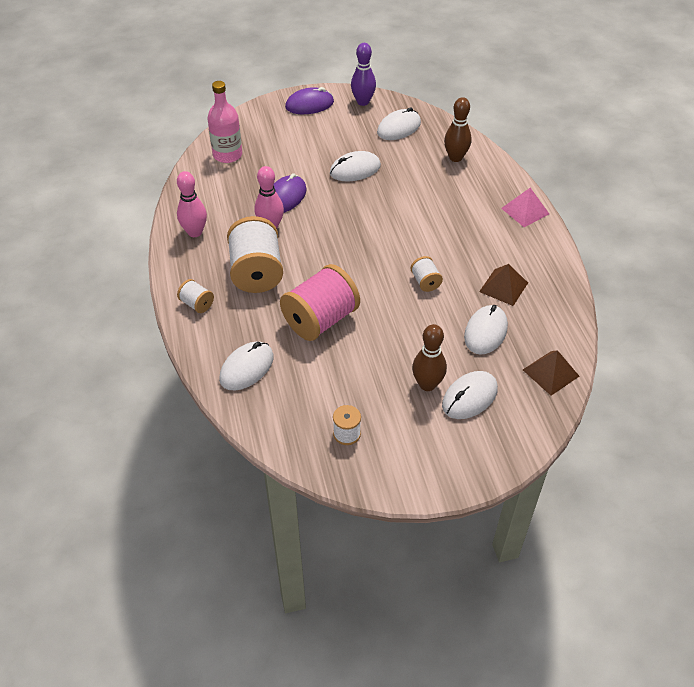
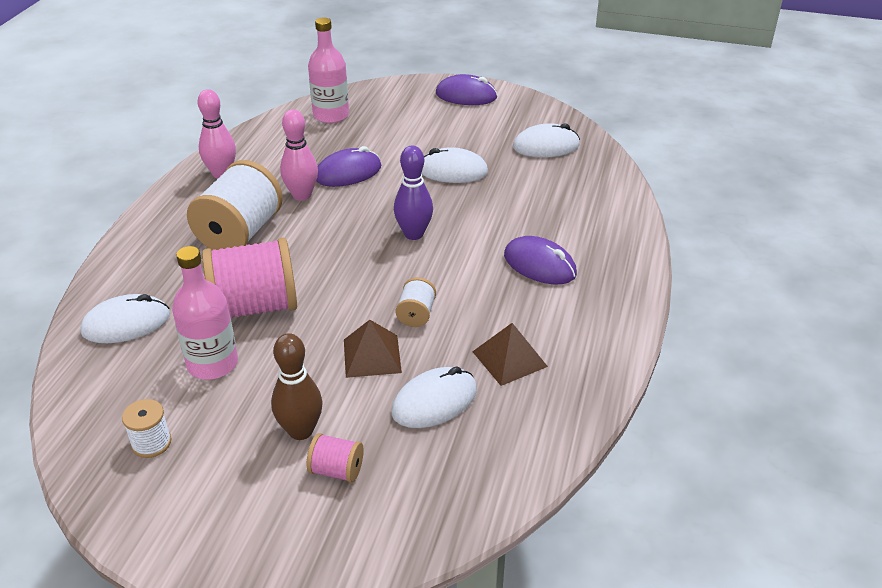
camera: 30 degrees right, 10 degrees down
(197, 304) = (149, 241): white spool -> none
(332, 369) = (212, 364): none -> pink bottle
(363, 102) = (529, 109): purple bowling pin -> purple bowling pin (414, 234)
(455, 157) = (586, 196): brown bowling pin -> none
(468, 218) = (539, 265): none -> purple mouse
(469, 397) = (336, 470): white mouse -> pink spool
(525, 211) = (622, 283): pink pyramid -> none
(550, 372) = (473, 490): brown pyramid -> brown pyramid (372, 355)

